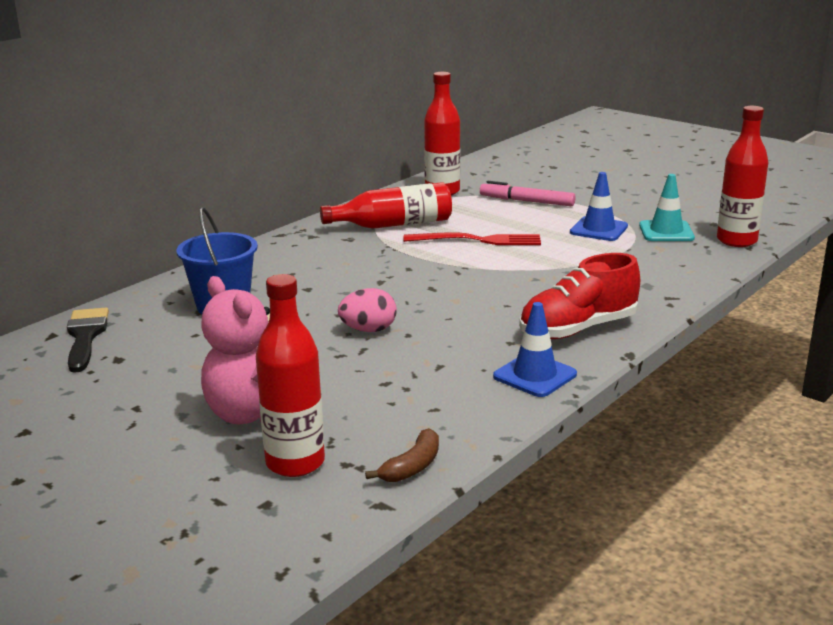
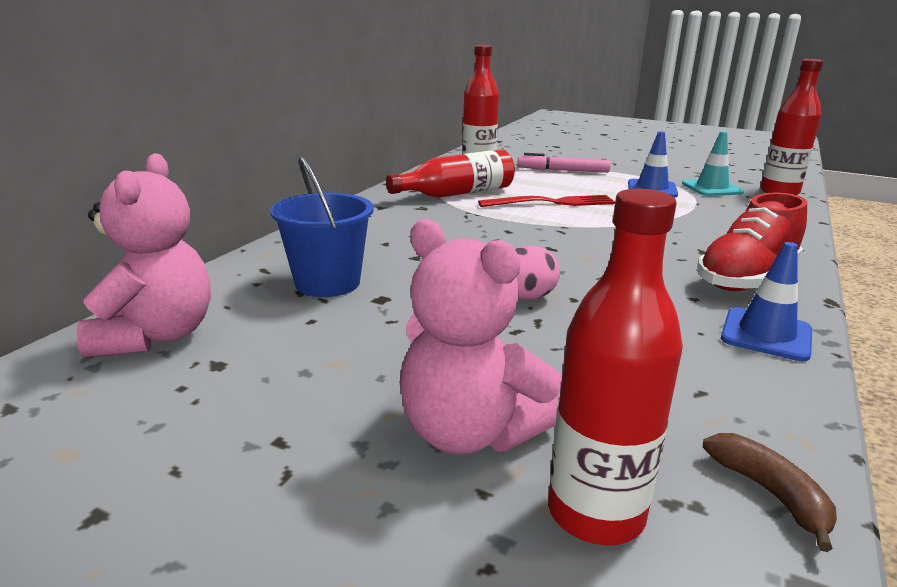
camera: 15 degrees left, 0 degrees up
(85, 336) = (156, 336): black brush -> pink teddy bear
(412, 466) = (770, 493): brown banana -> brown banana turned 45 degrees counterclockwise

